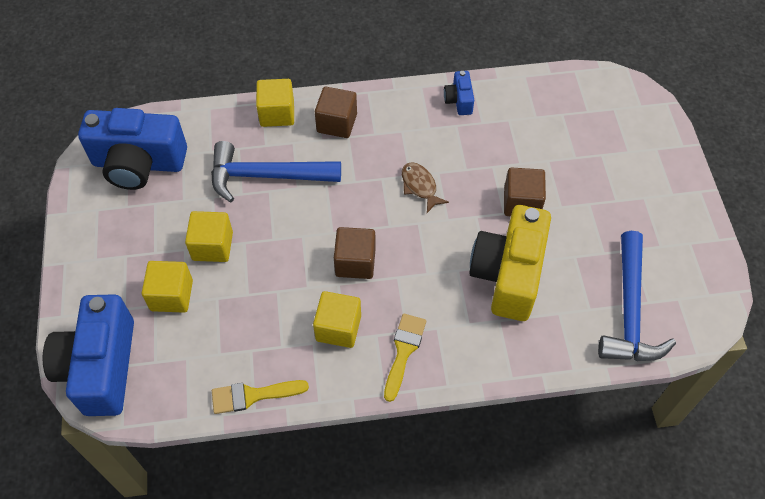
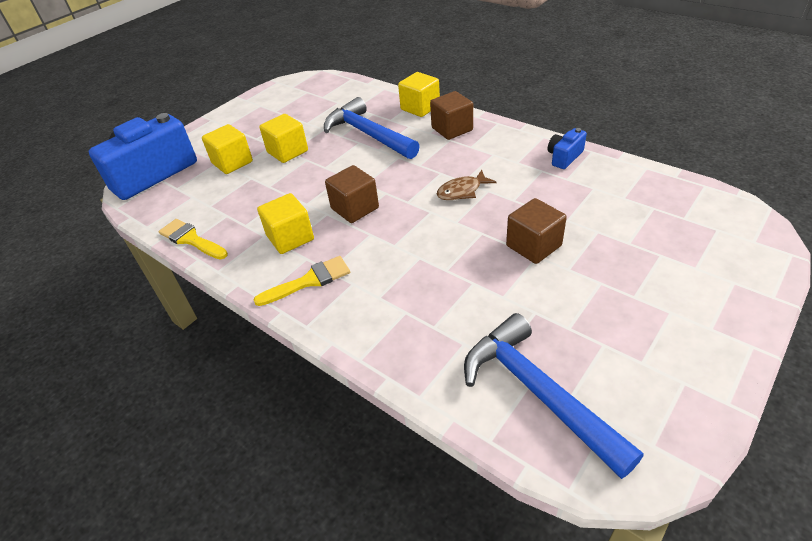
camera: 50 degrees right, 15 degrees down
(139, 164) = (310, 96): blue camera -> none
(420, 186) = (462, 191): brown fish -> brown fish turned 135 degrees counterclockwise
(508, 274) = (456, 286): yellow camera -> none
(630, 311) = (537, 392): blue hammer -> blue hammer turned 90 degrees clockwise

